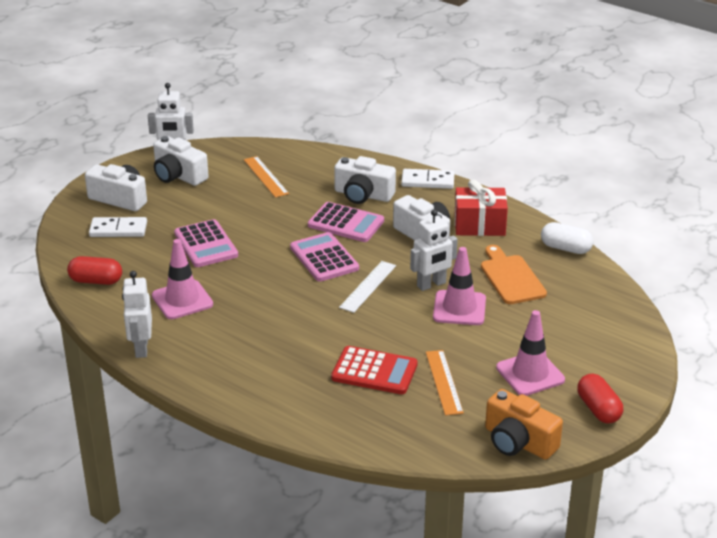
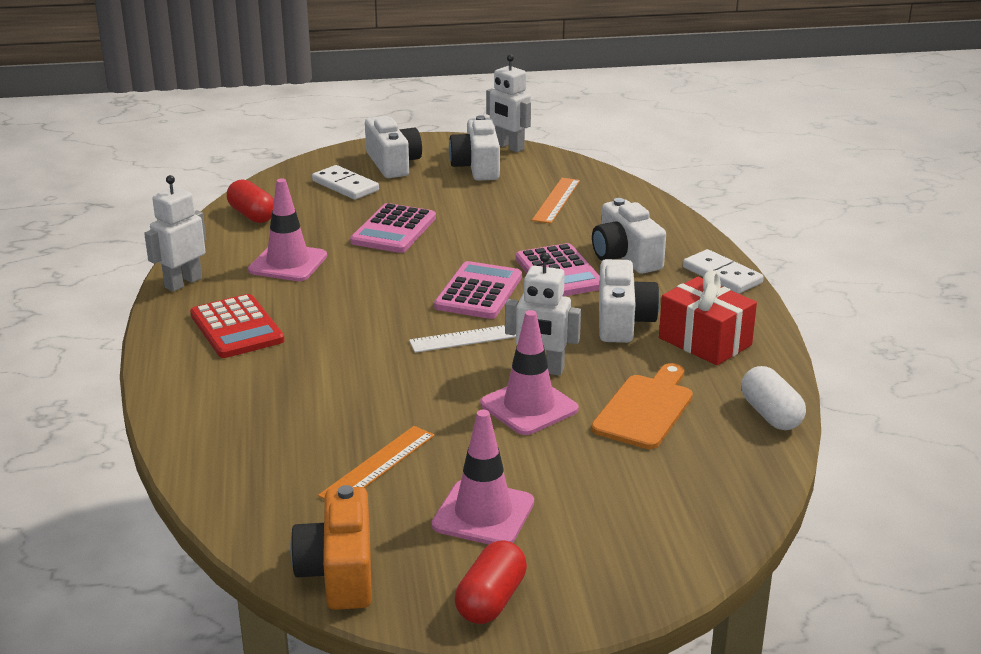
camera: 45 degrees right, 5 degrees down
(374, 371) = (331, 414): red calculator -> red calculator (237, 328)

